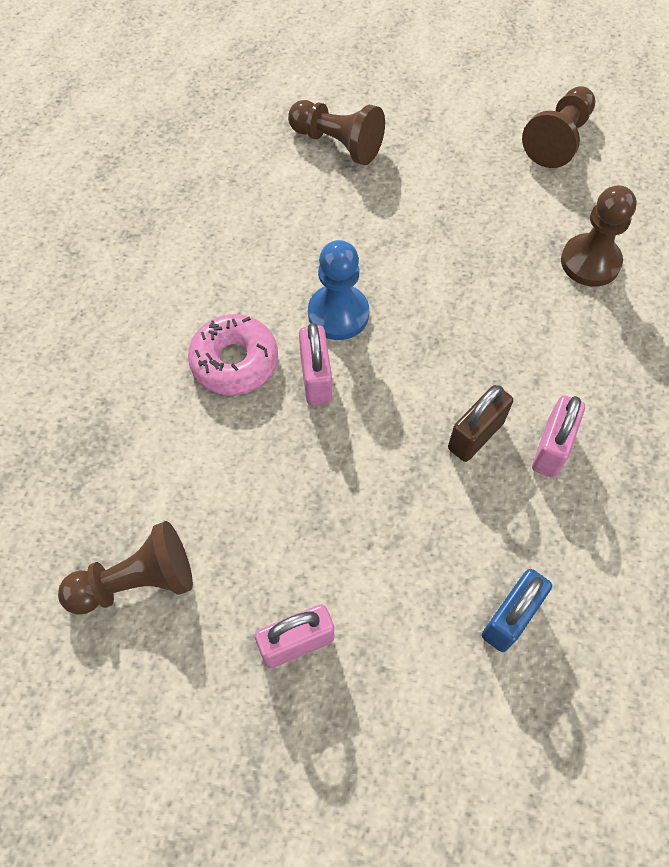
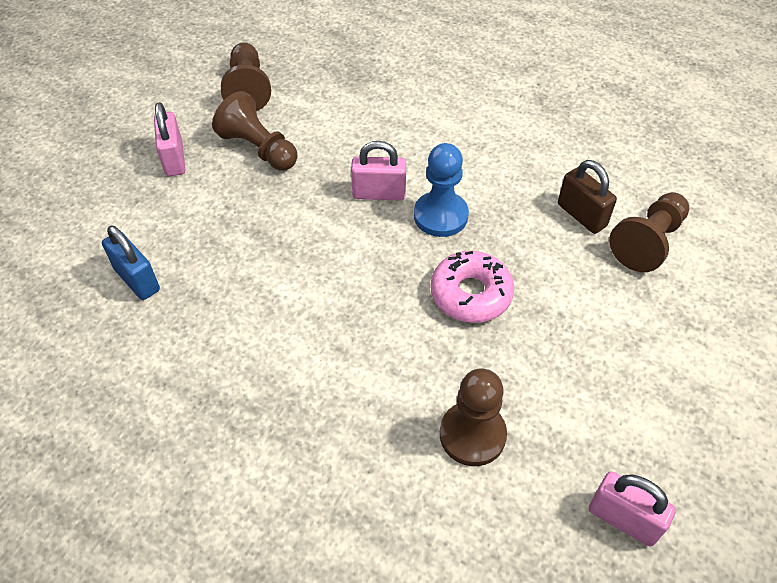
camera: 100 degrees right, 10 degrees down
(234, 361) = (406, 148): pink donut -> pink donut (471, 294)
(475, 435) = (297, 289): brown padlock -> brown padlock (581, 215)
(551, 448) = (267, 343): pink padlock -> pink padlock (623, 519)
(558, 139) = (661, 451): brown pawn -> brown pawn (259, 148)

